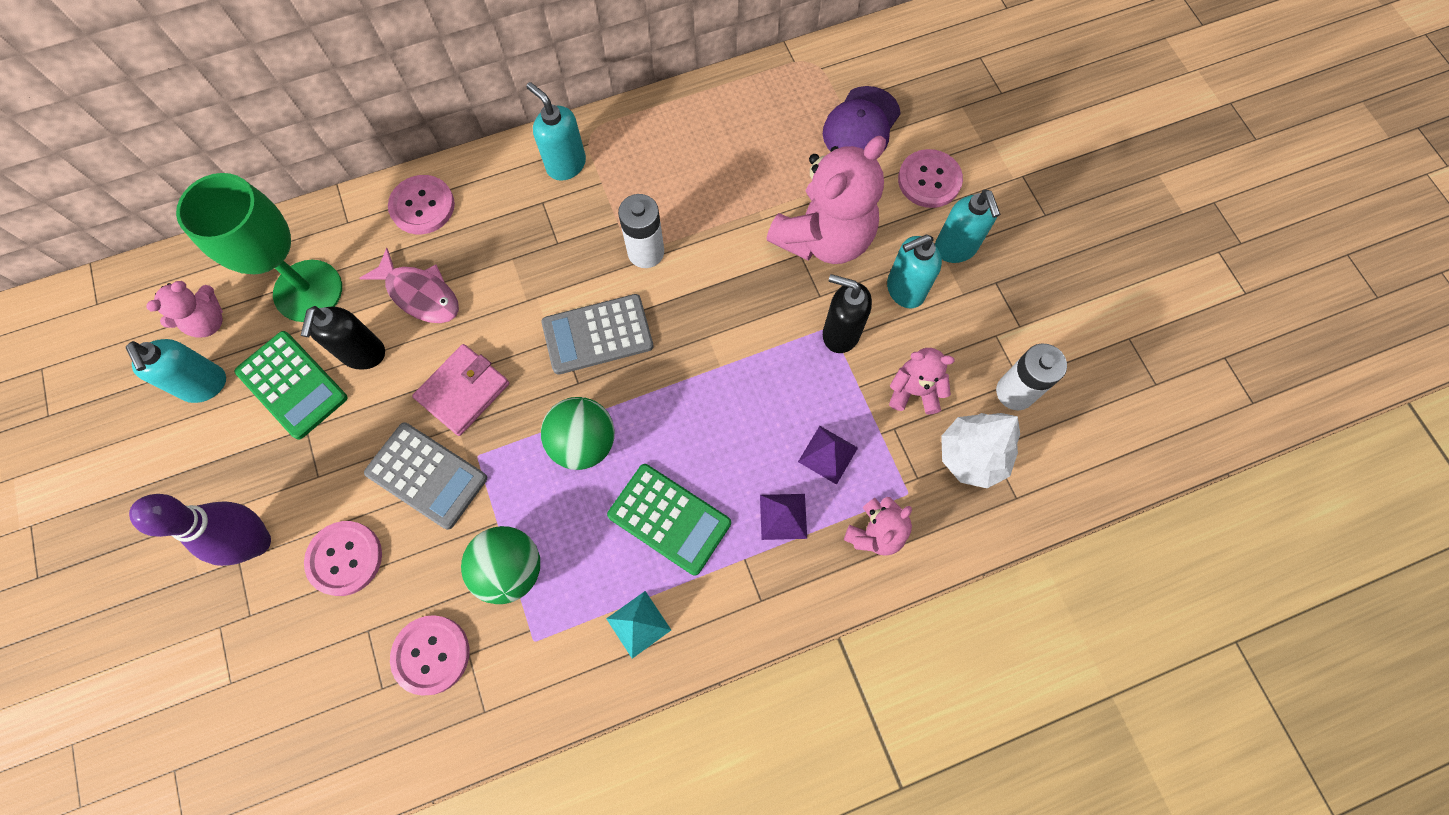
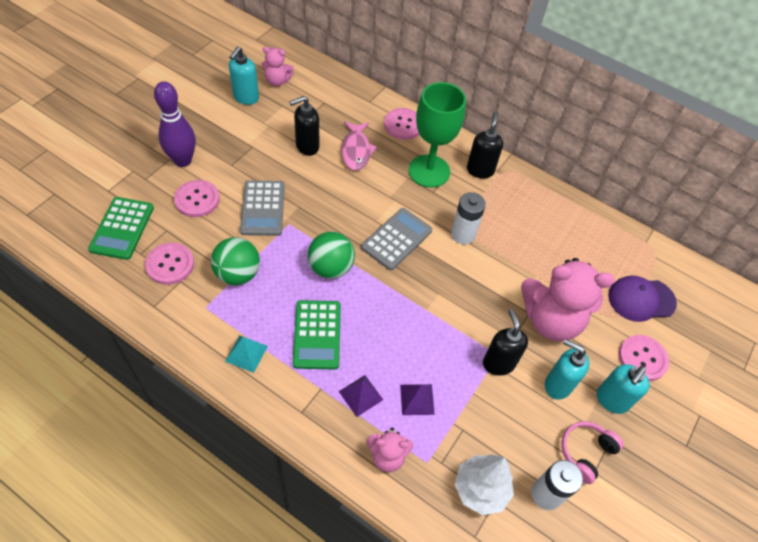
camera: 50 degrees right, 15 degrees down
(292, 385) = (270, 129): green calculator -> green calculator (122, 228)
(308, 291) = (322, 107): green goblet -> green goblet (429, 171)
(463, 391) = (319, 198): pink wallet -> none
(566, 164) = (480, 170): turquoise soap dispenser -> black soap dispenser
(597, 334) = (397, 239): grey calculator -> grey calculator turned 90 degrees clockwise
(914, 391) = (496, 428): pink teddy bear -> none
(995, 318) = (586, 452): none -> pink headphones

